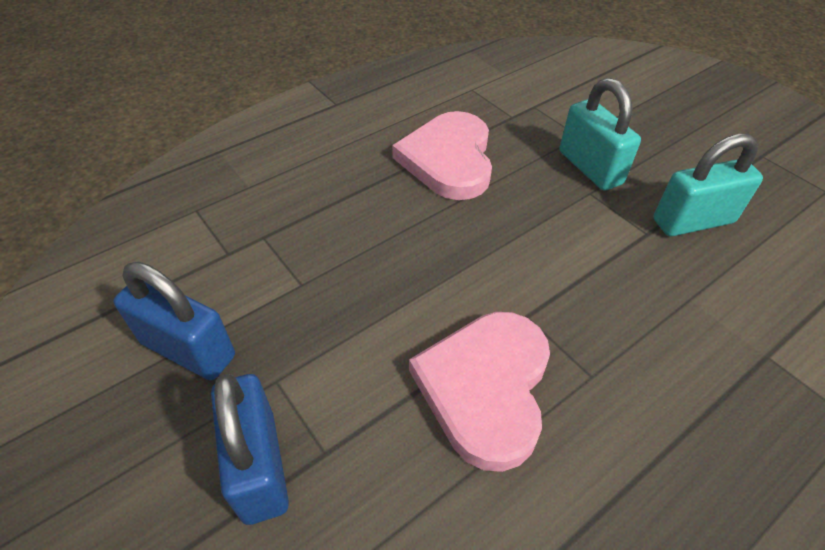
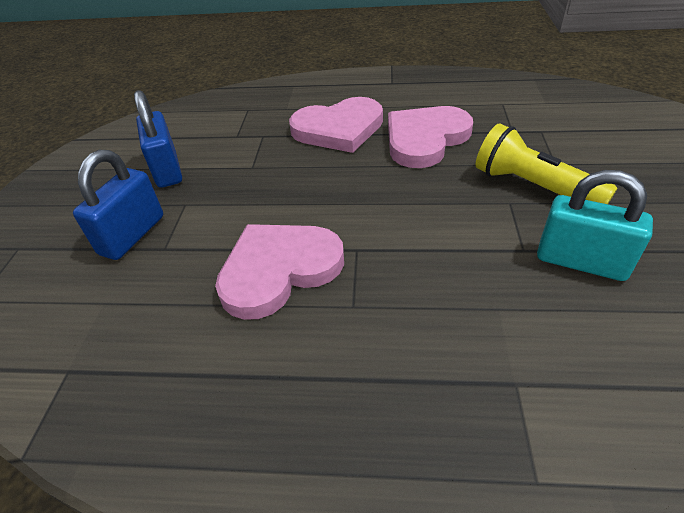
camera: 45 degrees right, 5 degrees down
(346, 186) = (339, 129): none -> pink heart
(590, 168) = (533, 187): turquoise padlock -> yellow flashlight

